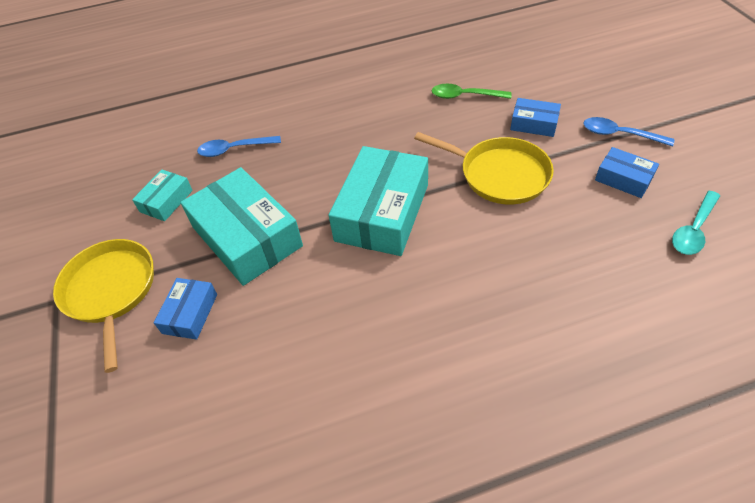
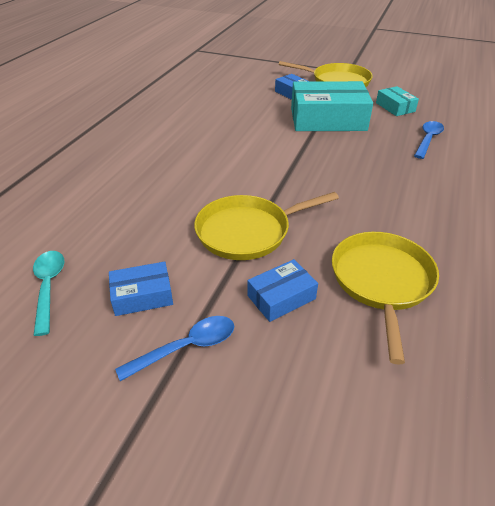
camera: 125 degrees right, 10 degrees down
(382, 212) = (284, 165): turquoise box -> none
(465, 96) = (381, 281): green spoon -> yellow pan

